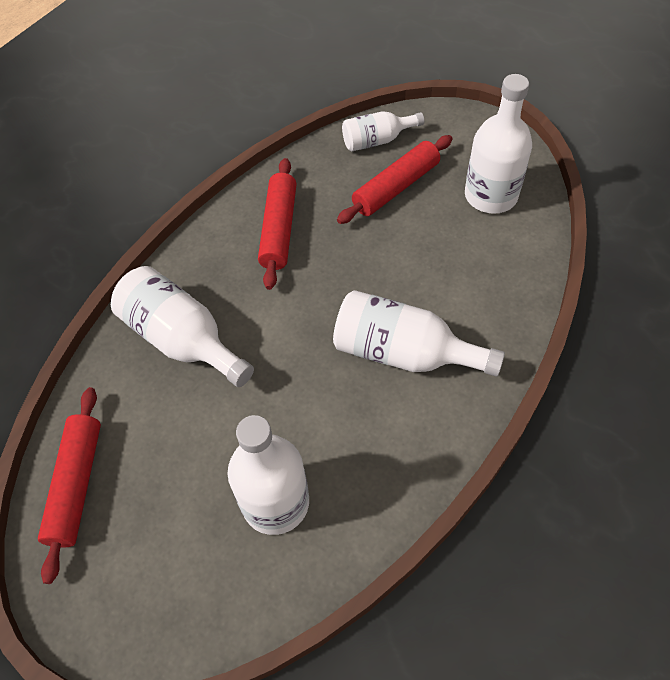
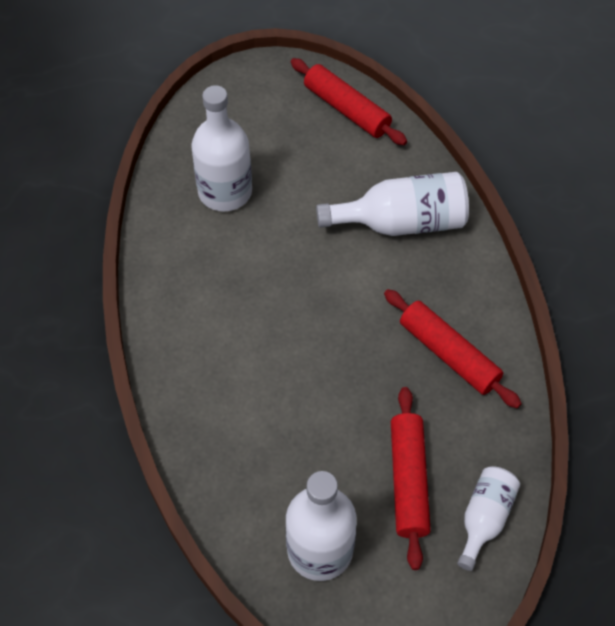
camera: 130 degrees right, 0 degrees up
(404, 353) = (245, 342): white bottle -> none

